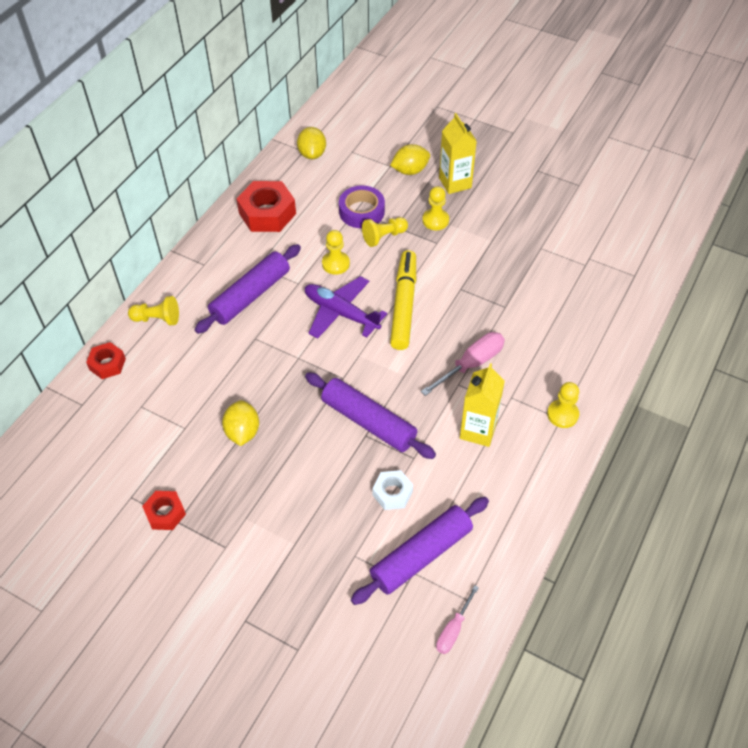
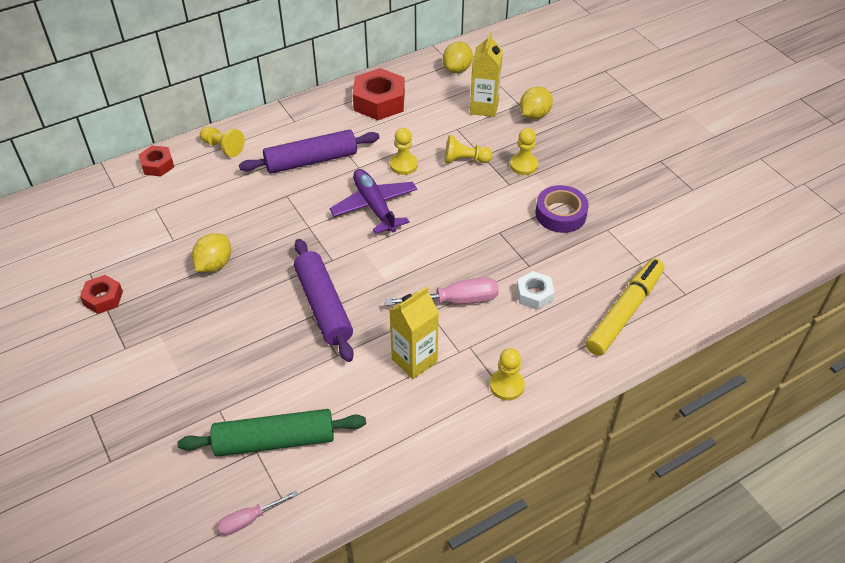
camera: 30 degrees right, 5 degrees down
(361, 211) = (462, 132): purple tape -> purple tape (560, 214)
(392, 493) = (294, 375): white nut -> white nut (534, 294)
(403, 305) = (435, 223): yellow marker -> yellow marker (624, 312)
(410, 171) = (534, 115): yellow lemon -> yellow lemon turned 60 degrees counterclockwise
(421, 555) = (275, 440): purple rolling pin -> green rolling pin
(455, 183) = (568, 141): yellow carton -> yellow carton (484, 107)

